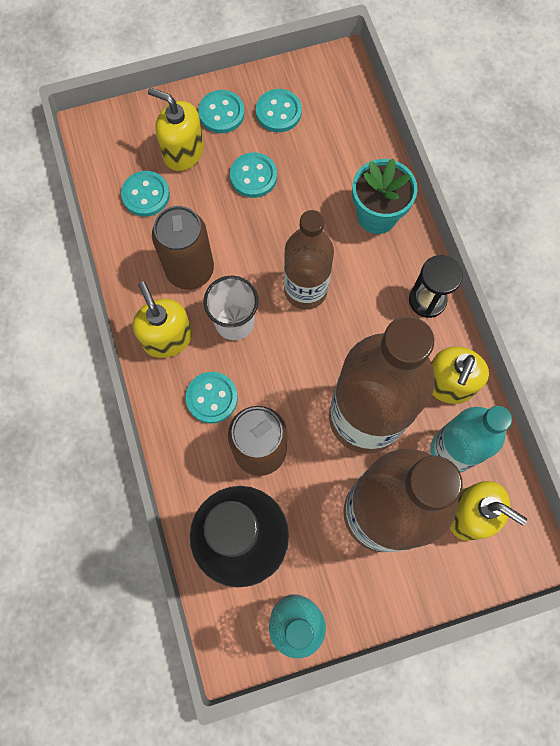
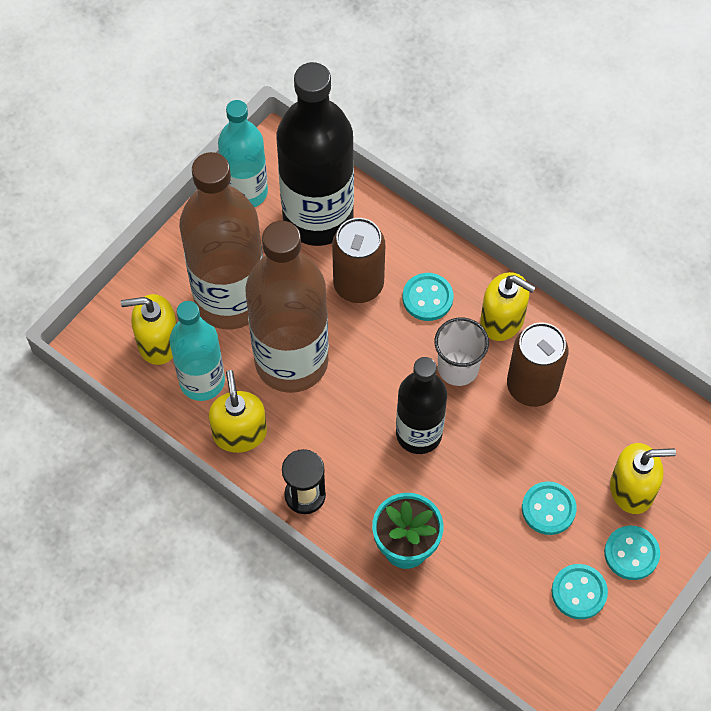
camera: 145 degrees right, 10 degrees down
(146, 195) = (628, 426): turquoise button -> none
(305, 290) = (419, 434): brown bottle -> black bottle

